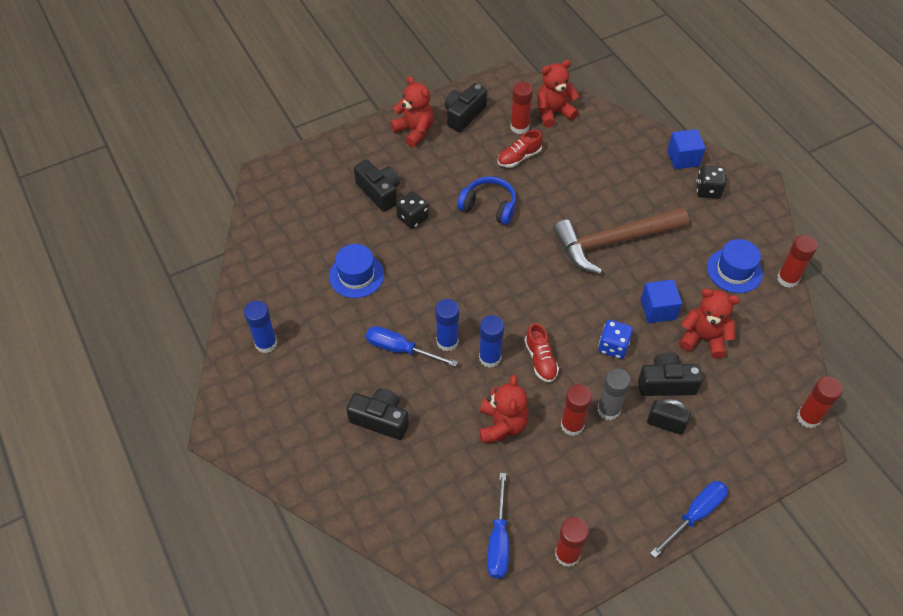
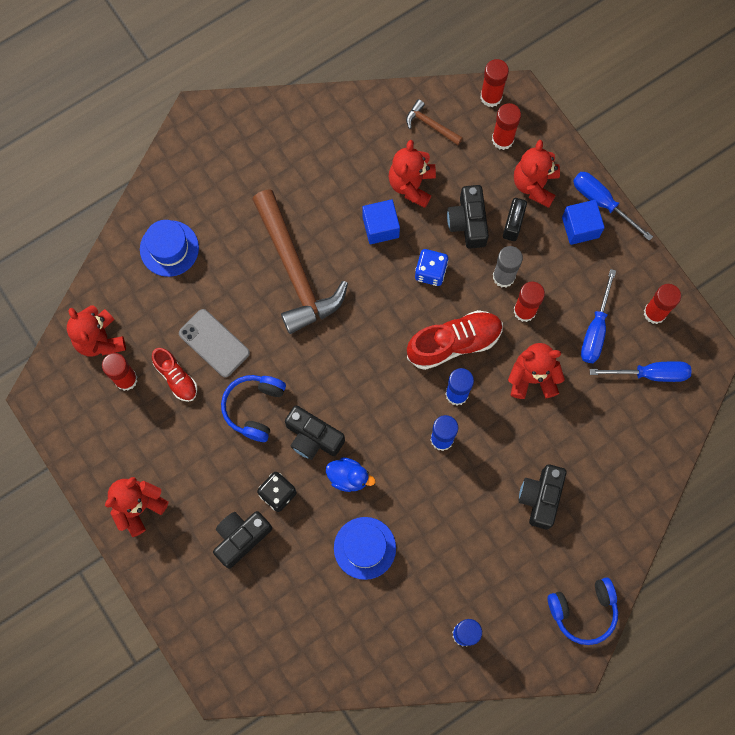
camera: 95 degrees left, 20 degrees up
(265, 445) = (583, 611): none -> blue headphones
(400, 349) = (456, 487): blue screwdriver -> blue screwdriver (595, 329)
(420, 268) = (348, 477): none -> blue duck
(464, 115) = (108, 448): black camera -> black camera (313, 437)
(540, 360) = (454, 343): red shoe -> red shoe, size x1.65
(547, 183) = (214, 343): none -> grey phone
(683, 158) = (167, 193): blue cube -> blue cube (580, 227)
(708, 190) = (214, 169): black dice -> none
(711, 449) = (535, 184): none -> red teddy bear
(734, 270) = (324, 149): blue hat -> blue hat (169, 248)
(770, 360) = (430, 125): none -> brown hammer
(787, 279) = (330, 99): red glue stick -> red glue stick (502, 139)

